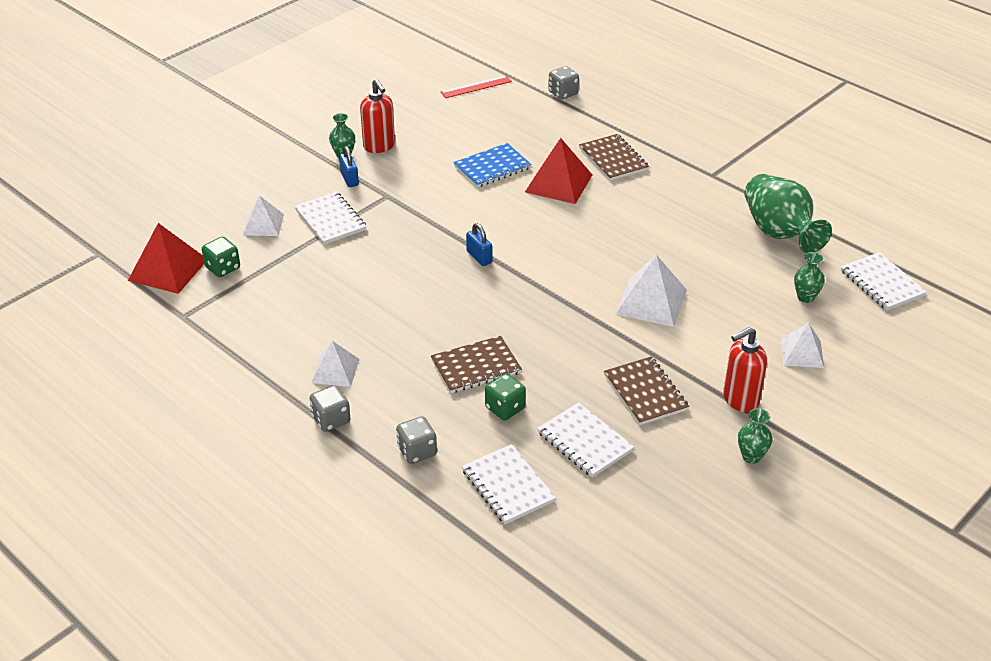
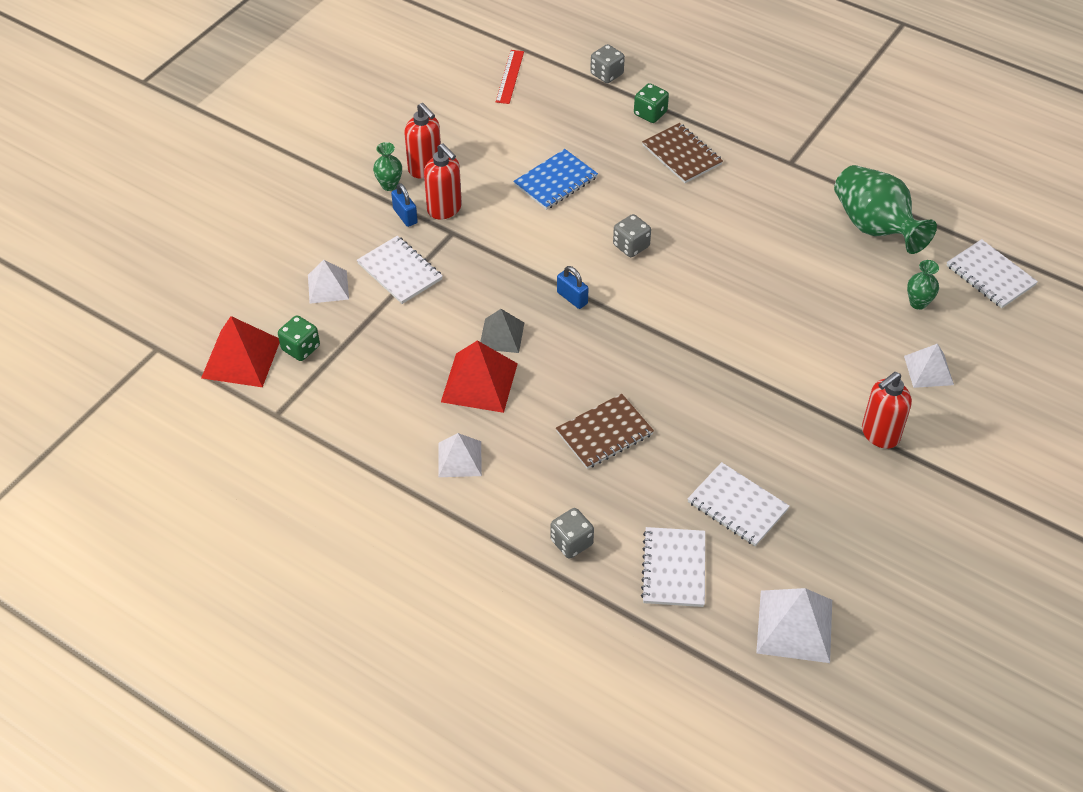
camera: 10 degrees left, 10 degrees up
(331, 420) = (472, 518): grey dice -> grey dice (631, 246)
(386, 178) = (445, 209): none -> red soap dispenser
(405, 279) = (501, 335): none -> grey pyramid
(476, 87) = (509, 76): red ruler -> red ruler turned 45 degrees counterclockwise
(505, 408) = (647, 478): green dice -> green dice (650, 113)
(508, 486) = (673, 568): white notebook -> white notebook turned 45 degrees clockwise
(558, 183) = (631, 193): red pyramid -> red pyramid (479, 382)
(645, 392) = (784, 439): brown notebook -> none
(651, 302) = (764, 329): white pyramid -> white pyramid (794, 626)
(751, 456) = (905, 498): green vase -> none

